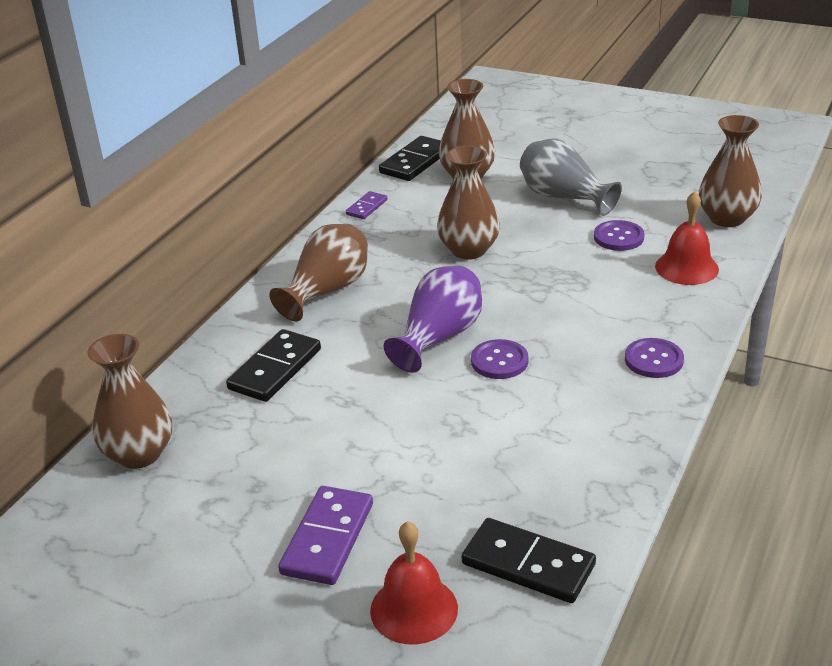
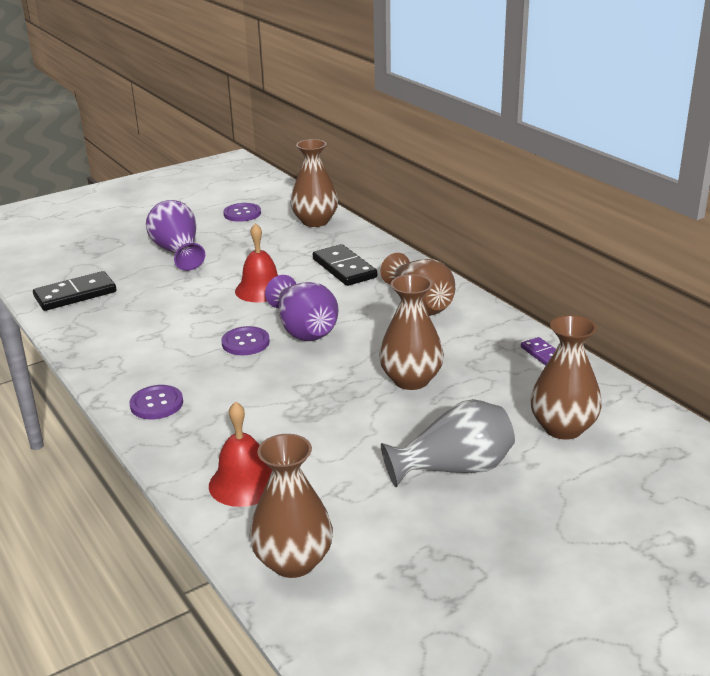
camera: 120 degrees right, 5 degrees down
(327, 538) = (177, 252): purple domino -> purple vase
(414, 609) = (101, 260): red bell -> red bell (261, 289)
(415, 162) = (623, 407): black domino -> none
(618, 237) = (340, 468): purple button -> purple button (242, 214)

